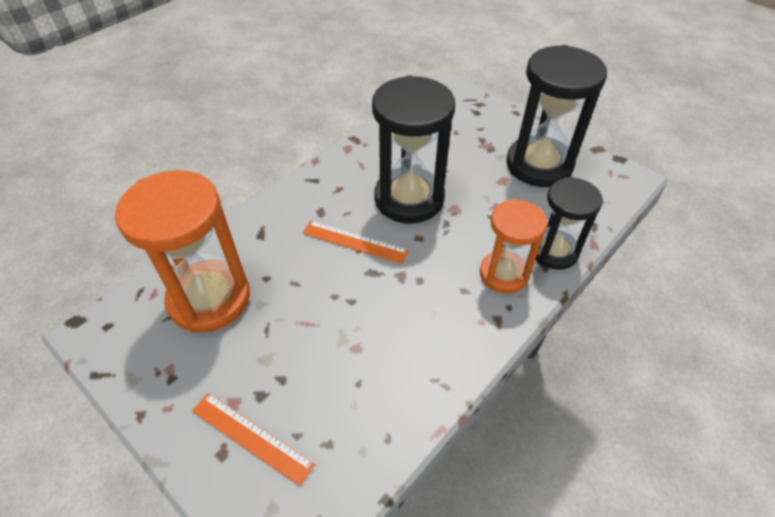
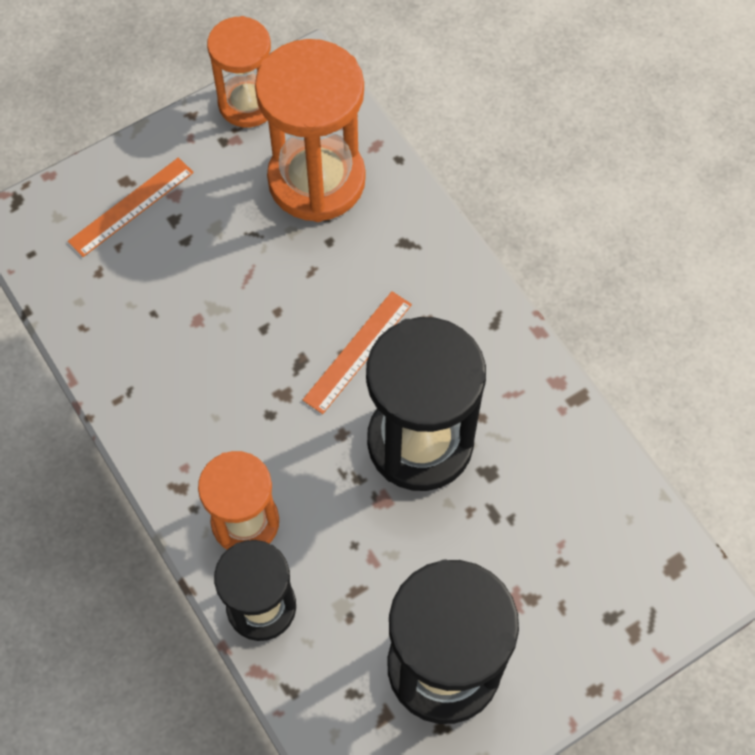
camera: 105 degrees right, 15 degrees up
(128, 369) = (247, 103): none -> orange hourglass

